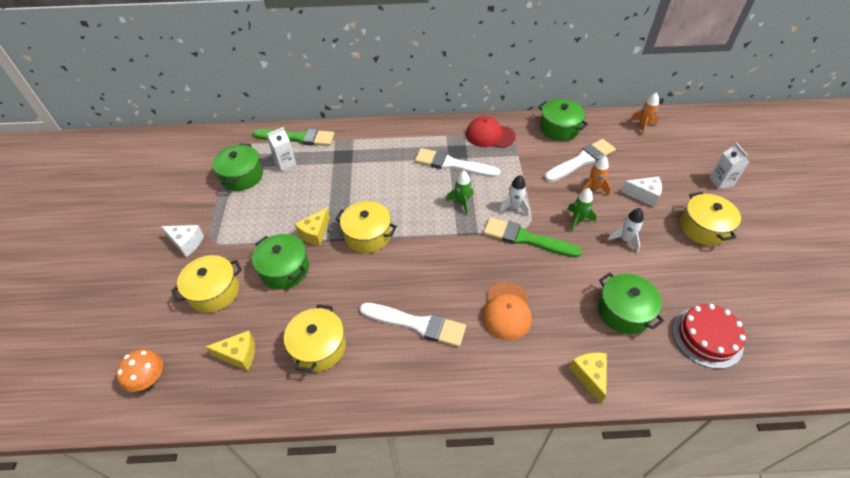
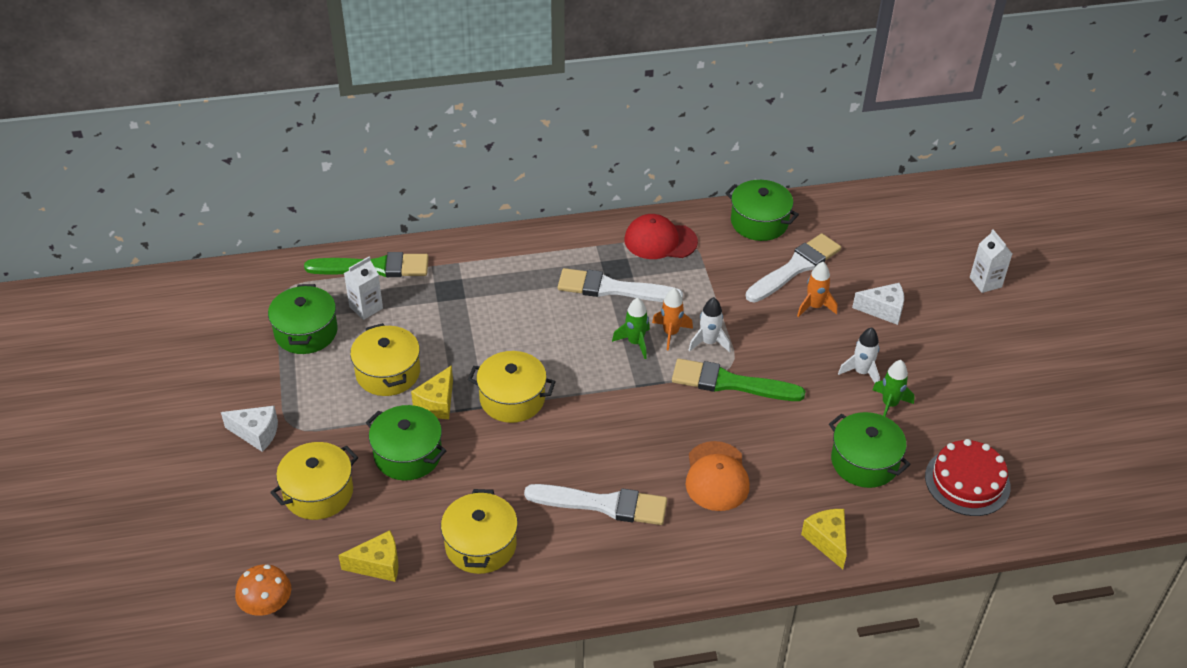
camera: 10 degrees left, 5 degrees down
(577, 220) = (797, 352): green rocket -> green rocket (889, 404)
(643, 126) = (878, 209): orange rocket -> orange rocket (670, 333)
(703, 228) = (962, 347): yellow pot -> yellow pot (388, 373)

